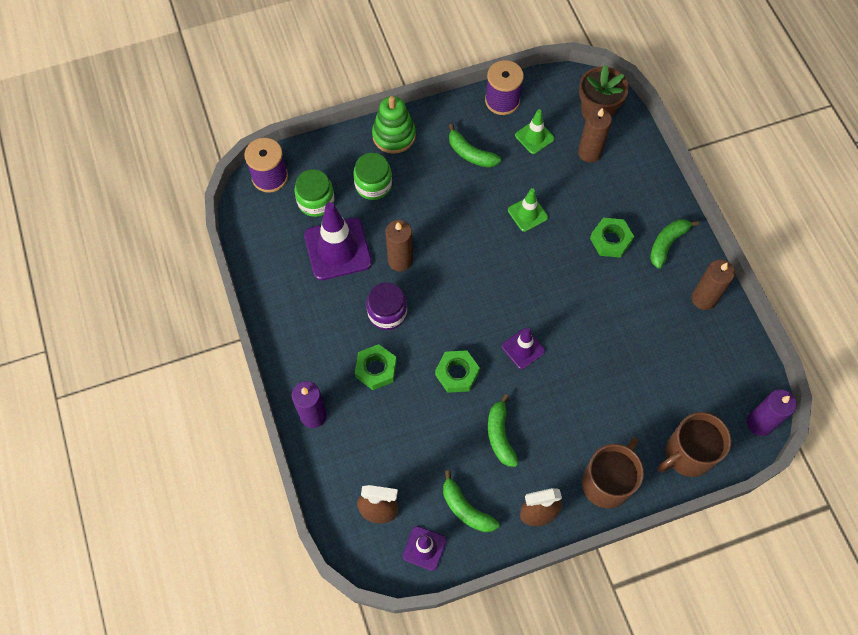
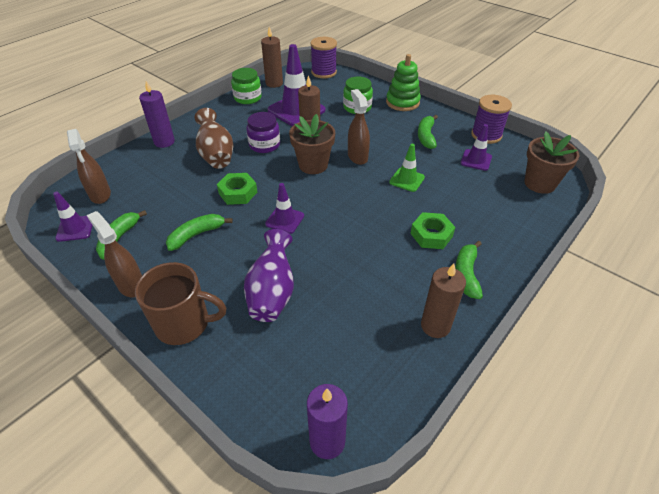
camera: 60 degrees right, 20 degrees down
(316, 201) = (323, 92): green jar -> green jar (247, 98)
(376, 369) = (216, 155): green nut -> brown vase
(453, 283) = (313, 165): none -> brown flower pot
(465, 235) = (357, 157): none -> brown spray bottle
(534, 137) = (476, 160): green traffic cone -> purple traffic cone
(589, 152) = (498, 193): brown candle -> brown candle (274, 83)
(609, 400) = (272, 293): none -> purple vase
(667, 244) = (466, 274): green banana -> green banana turned 90 degrees counterclockwise
(687, 454) = (248, 381): brown mug -> none

